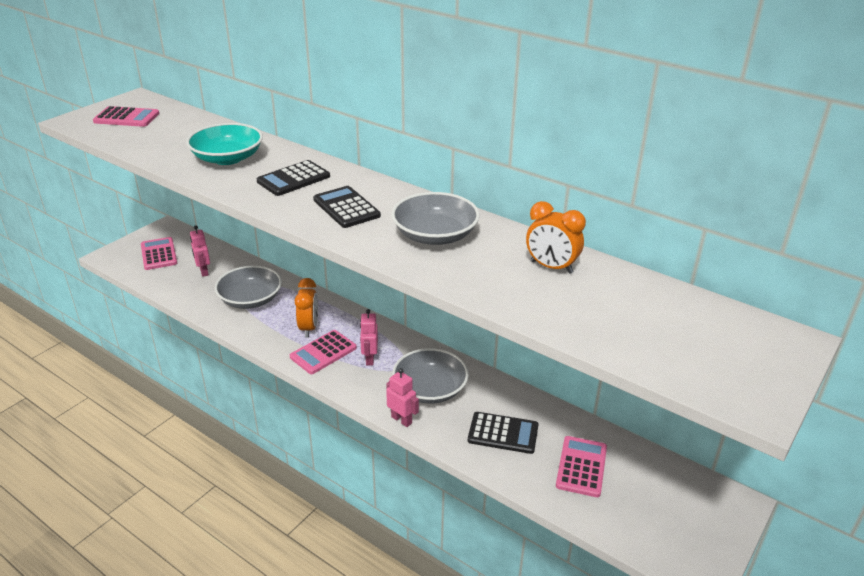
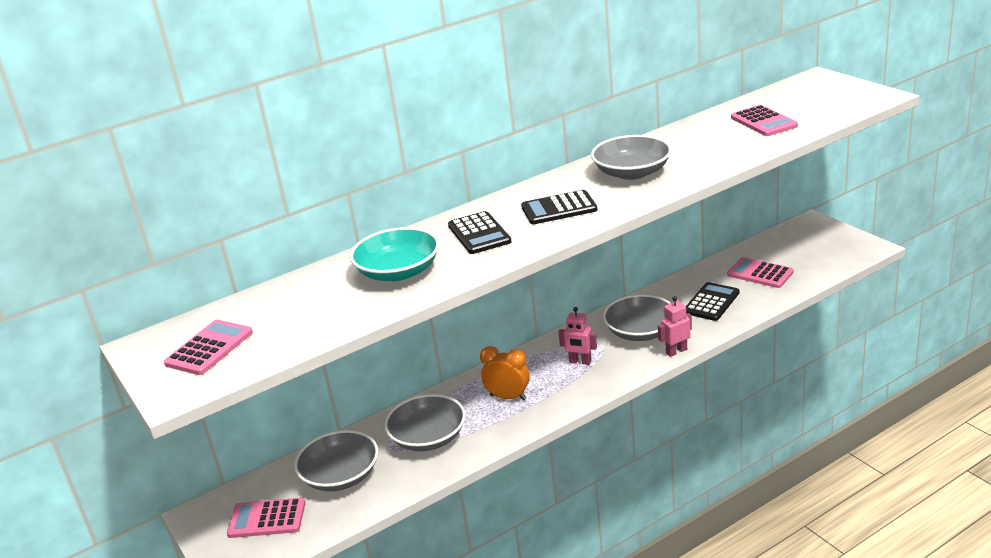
camera: 65 degrees left, 5 degrees down
(203, 271) = (340, 476): pink robot -> grey bowl
(323, 352) = (556, 390): pink calculator -> pink calculator (763, 122)
(551, 267) = (703, 134): orange clock -> none

